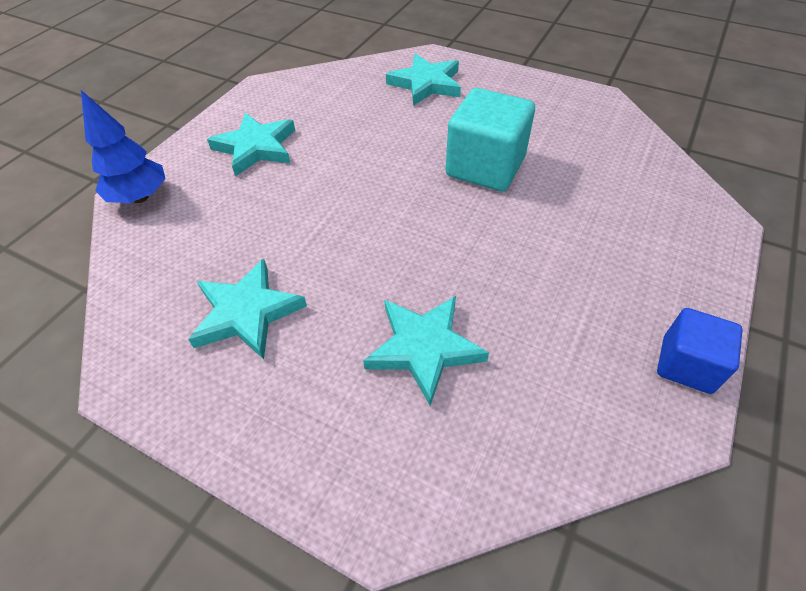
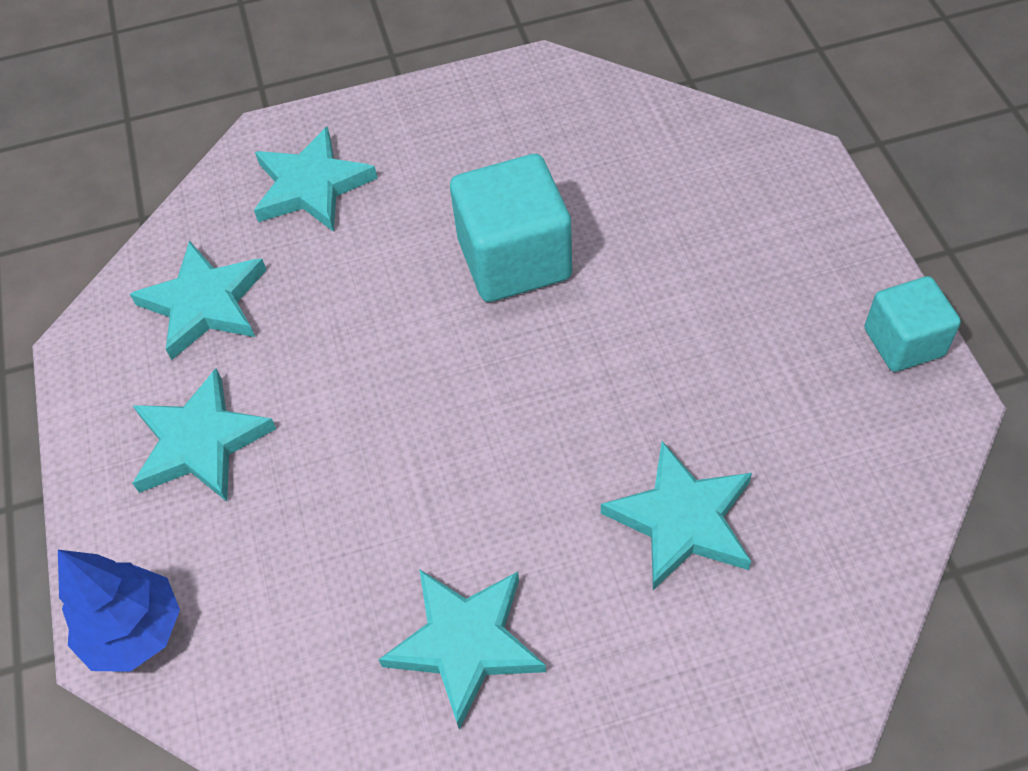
camera: 40 degrees left, 5 degrees up
(325, 100) = (204, 303): none -> turquoise star
(686, 365) = (903, 342): blue cube -> turquoise cube

